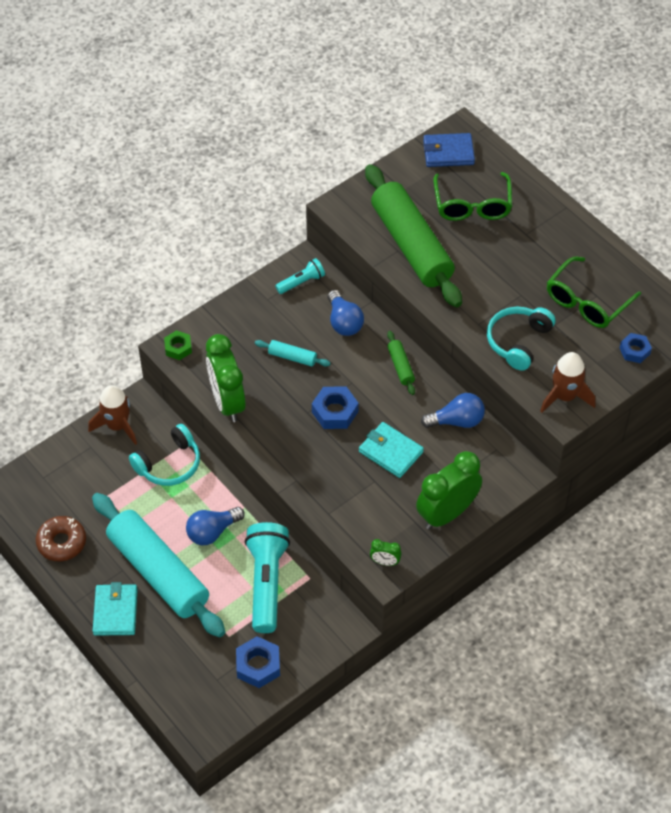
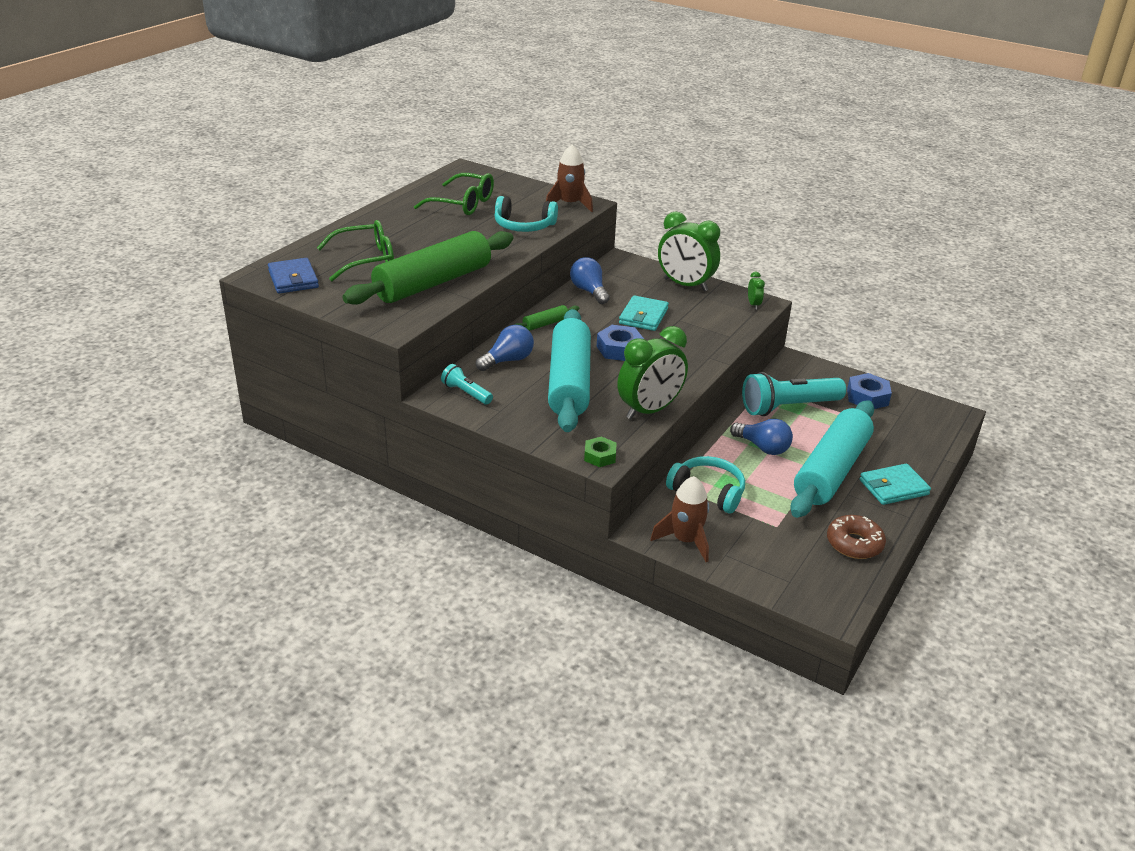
camera: 110 degrees left, 20 degrees down
(292, 357) = (569, 382): turquoise rolling pin -> turquoise rolling pin, size x2.48
(634, 351) = (505, 184): blue nut -> none

